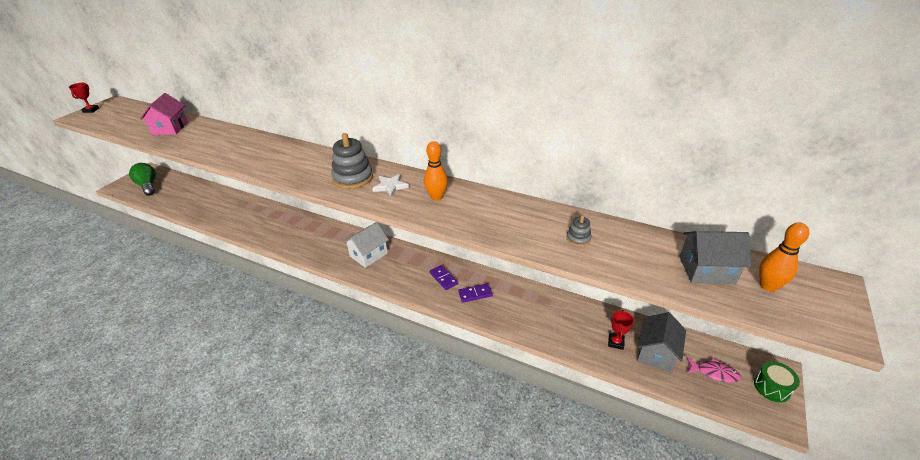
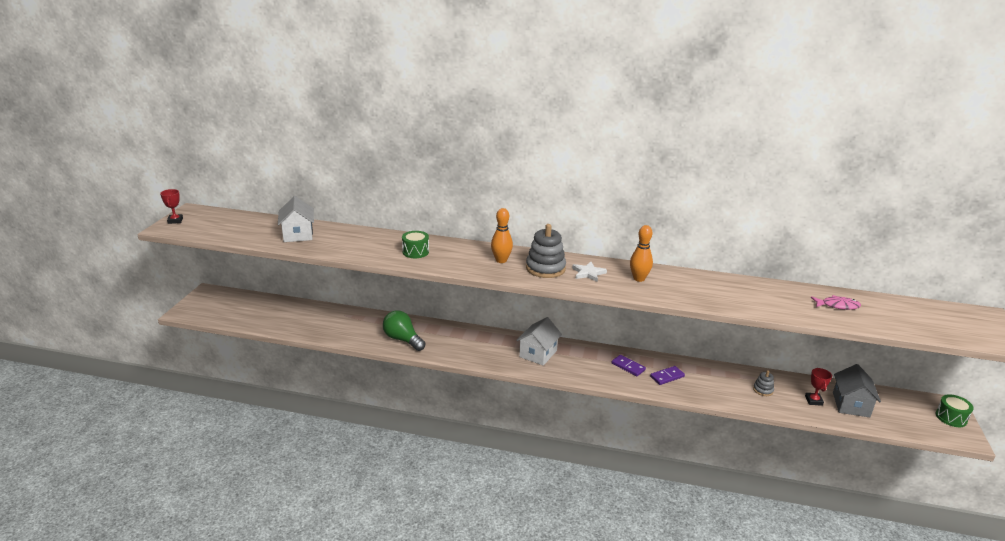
camera: 15 degrees left, 10 degrees down
(148, 186) = (224, 308): green light bulb -> green light bulb (402, 339)
(170, 128) = (298, 234): pink house -> white house
(250, 152) = (415, 252): none -> green drum
(578, 238) = (784, 301): grey stacking toy -> grey stacking toy (763, 390)
(706, 270) = (895, 314): grey house -> none
(714, 373) = (903, 413): pink fish -> pink fish (837, 306)
(768, 286) = (943, 320): orange bowling pin -> orange bowling pin (501, 260)

